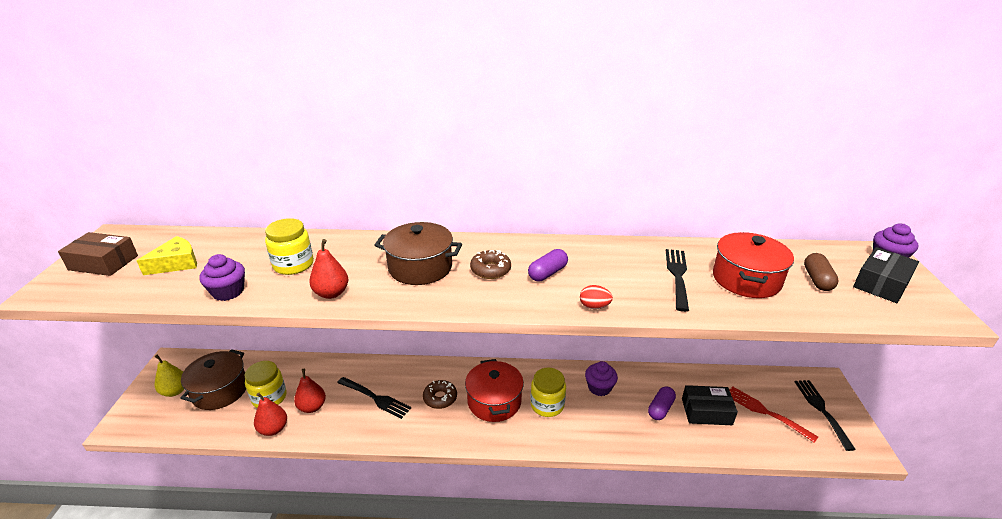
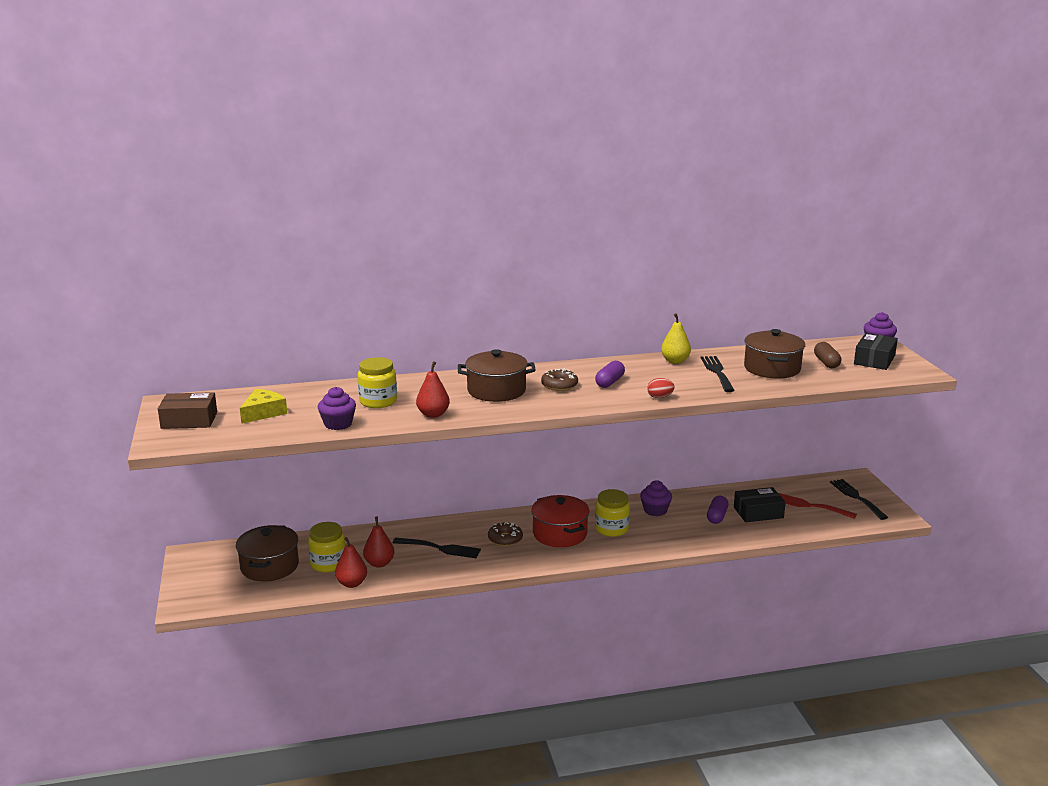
camera: 15 degrees left, 10 degrees down
(175, 391) = (219, 574): yellow pear -> yellow pear (675, 361)
(746, 279) = (772, 368): red pot -> brown pot

